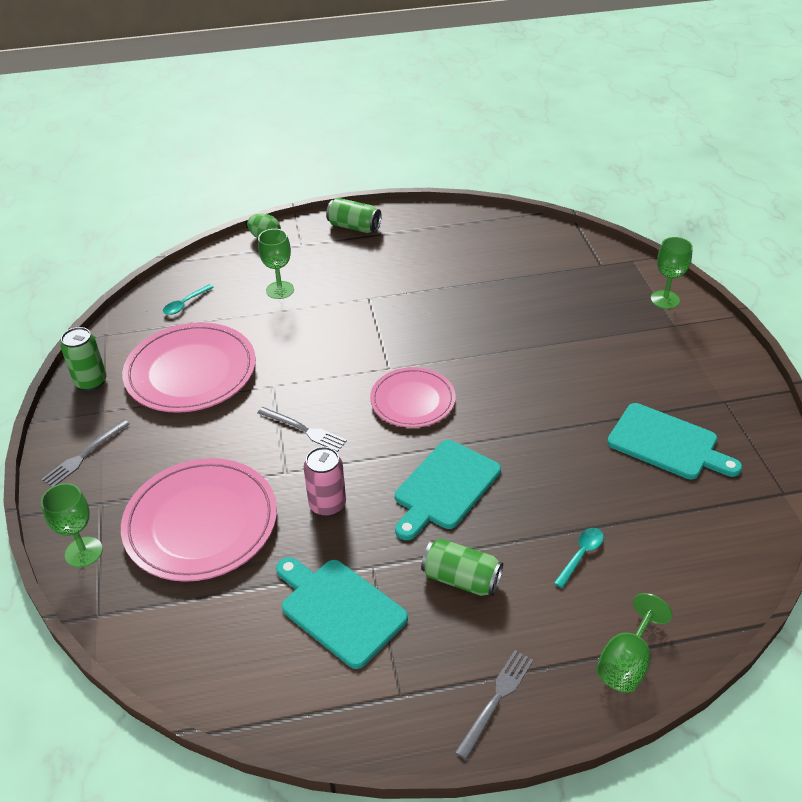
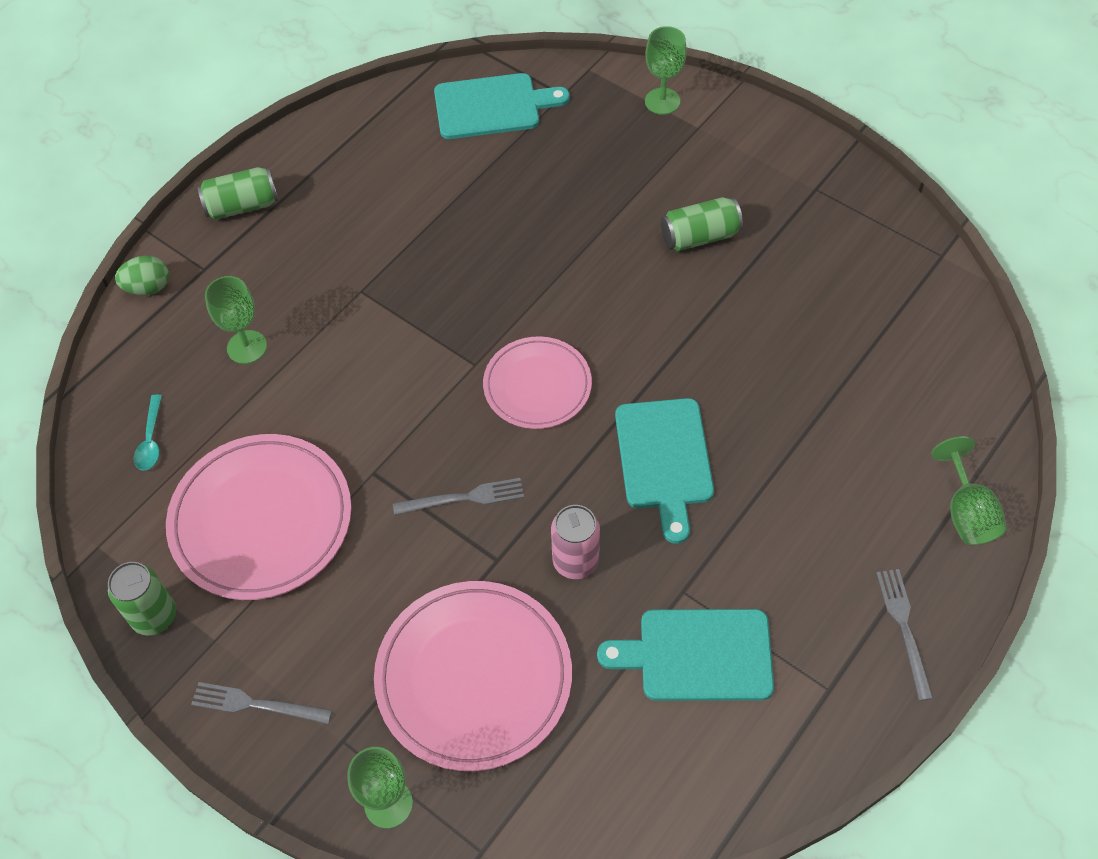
camera: 40 degrees left, 15 degrees up
(84, 455) = (256, 704): grey fork -> grey fork turned 105 degrees clockwise
(461, 579) = (769, 541): green can -> green can (700, 236)
(581, 555) = (842, 439): turquoise spoon -> none
(667, 443) = (809, 270): turquoise cutting board -> turquoise cutting board (492, 106)

